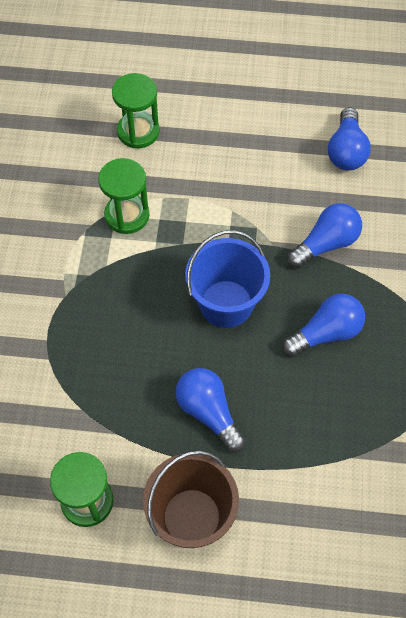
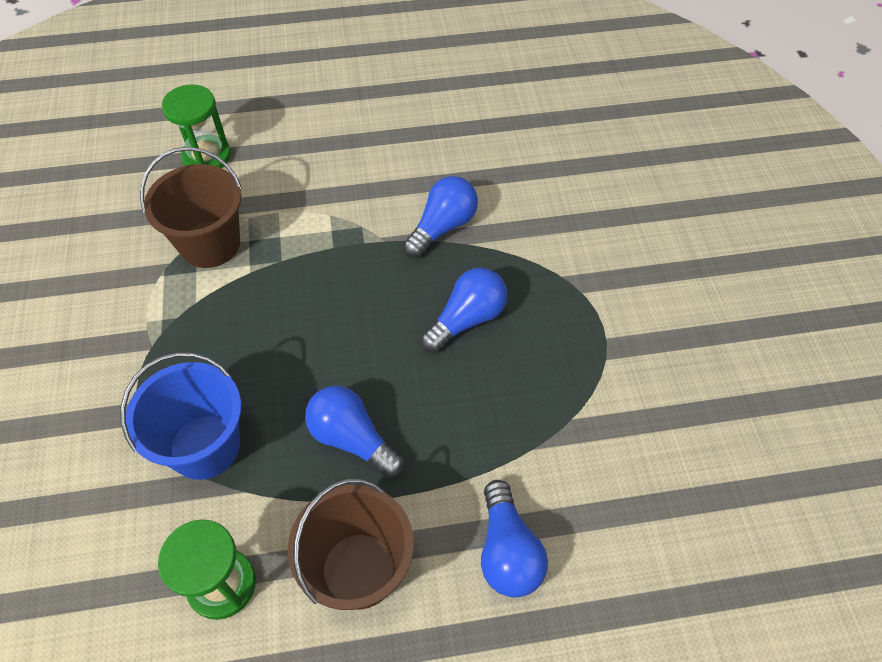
camera: 15 degrees left, 5 degrees down
(127, 215) = (210, 244): green hourglass -> brown bucket
(226, 304) = (345, 313): blue bucket -> blue bucket (205, 446)
(346, 151) = (440, 132): blue light bulb -> blue light bulb (507, 551)

